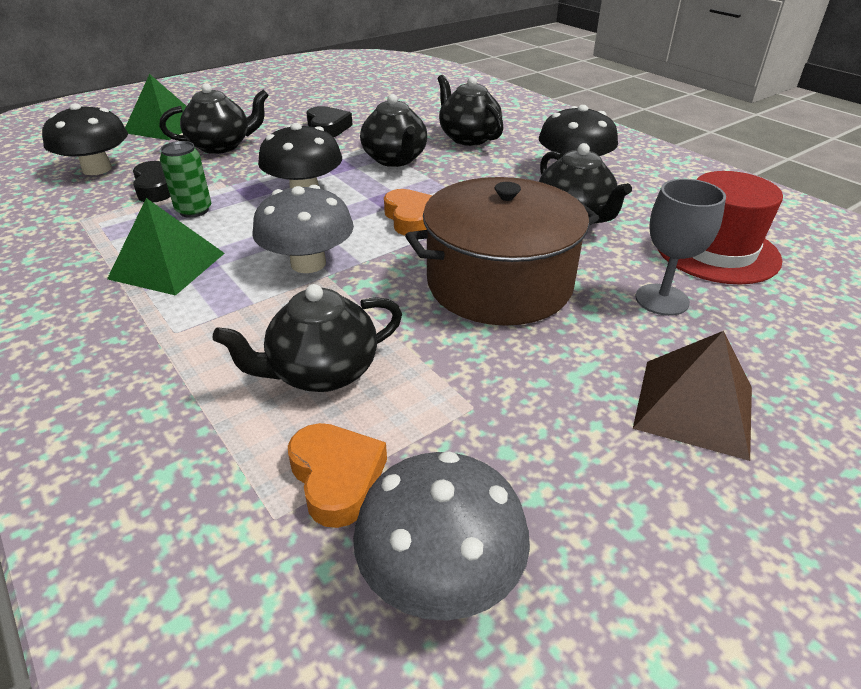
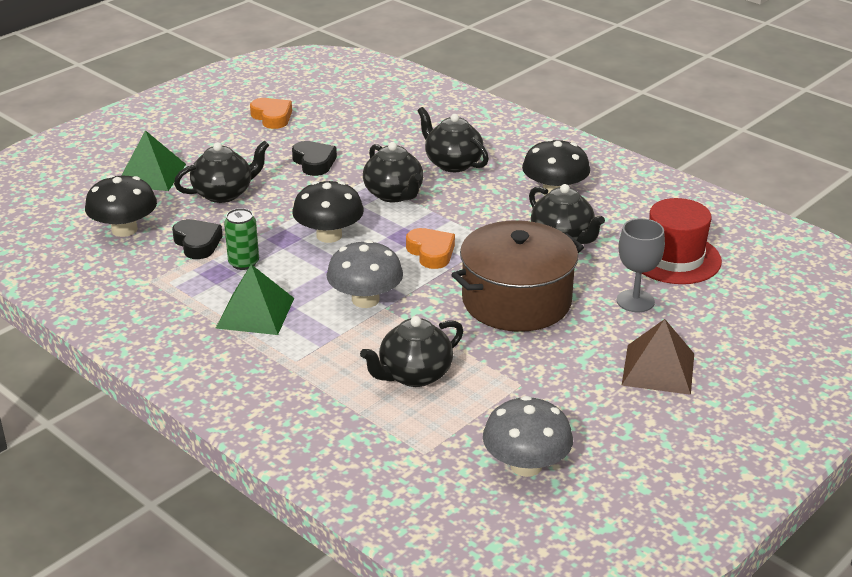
camera: 10 degrees left, 5 degrees down
(337, 478) = (451, 431): orange heart -> orange heart (272, 117)

